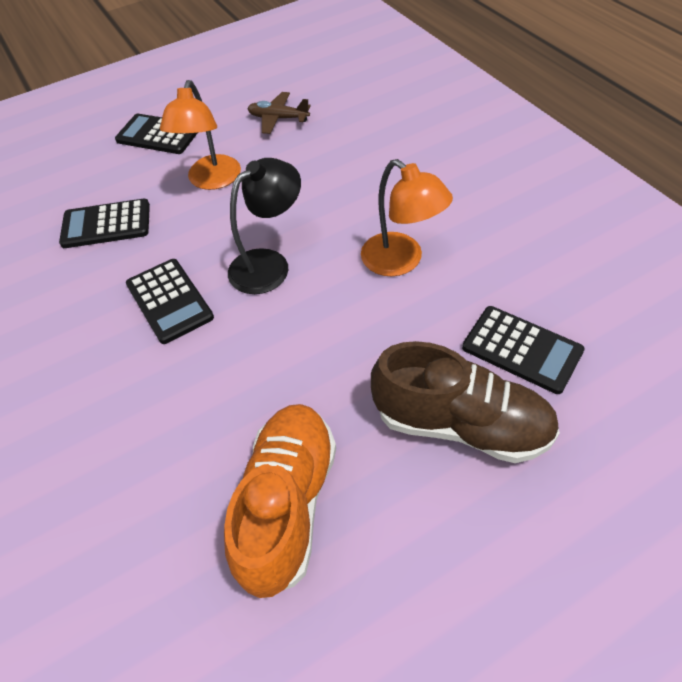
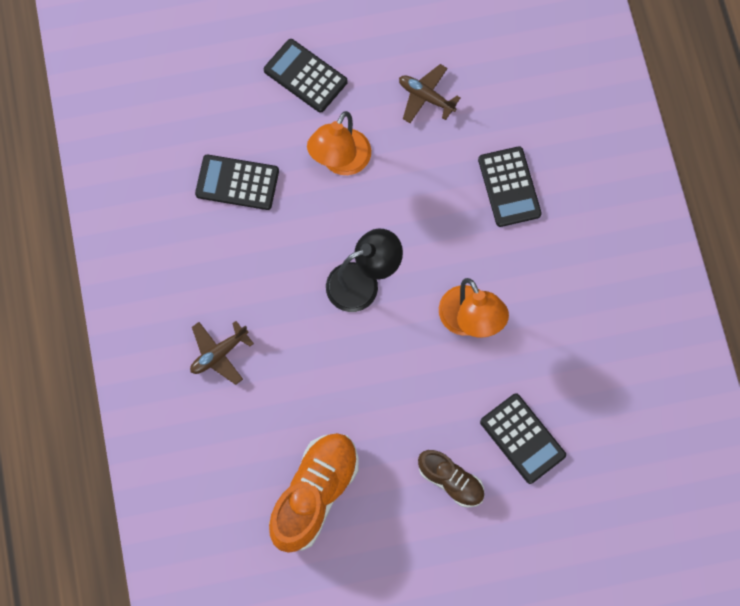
camera: 15 degrees right, 20 degrees up
(115, 382) = (219, 354): none -> brown plane
(169, 301) = (274, 291): black calculator -> black calculator (509, 187)
(461, 424) = (451, 481): brown shoe -> brown shoe, size x0.58

